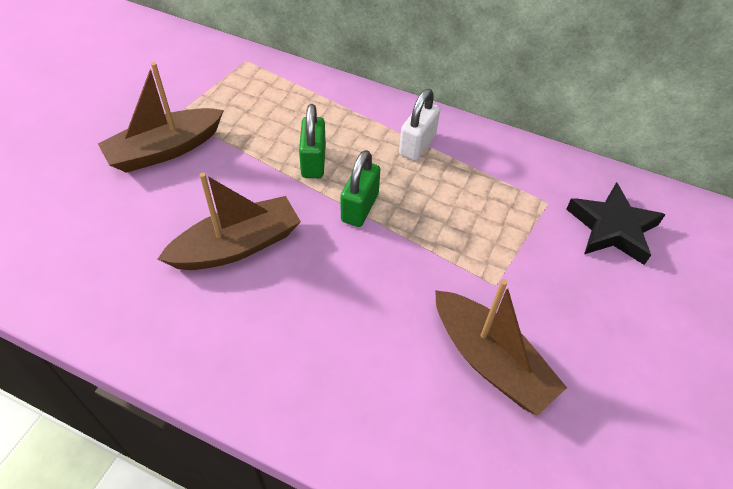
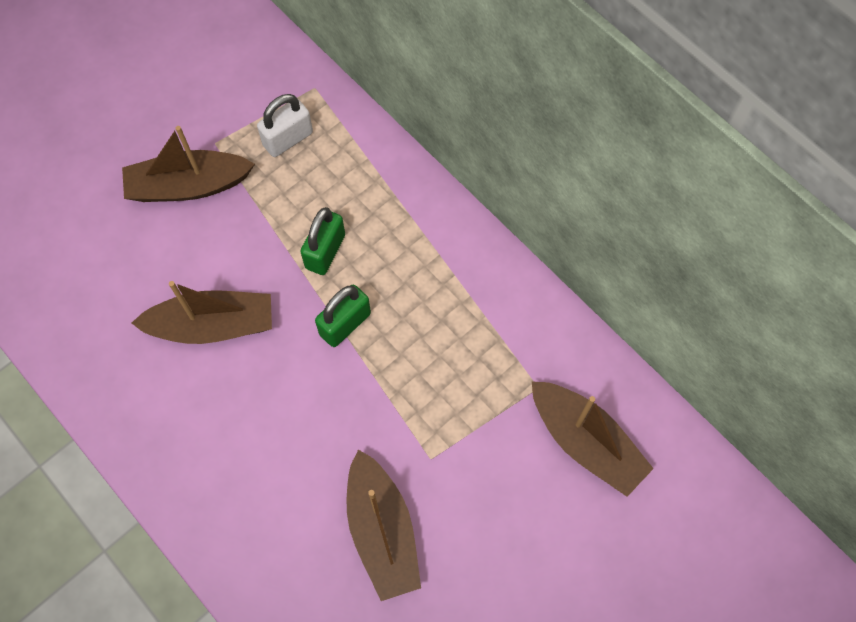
camera: 25 degrees right, 15 degrees up
(417, 145) = (441, 267): white padlock -> white padlock (288, 139)
(612, 228) = (586, 442): black star -> brown boat

